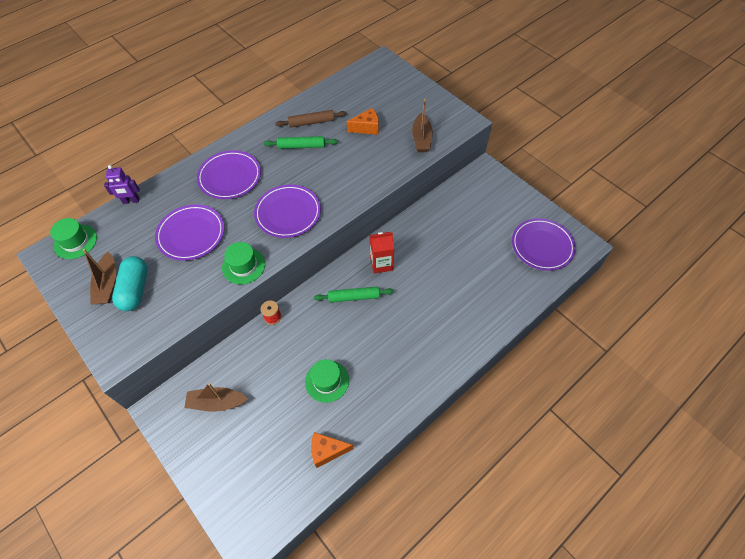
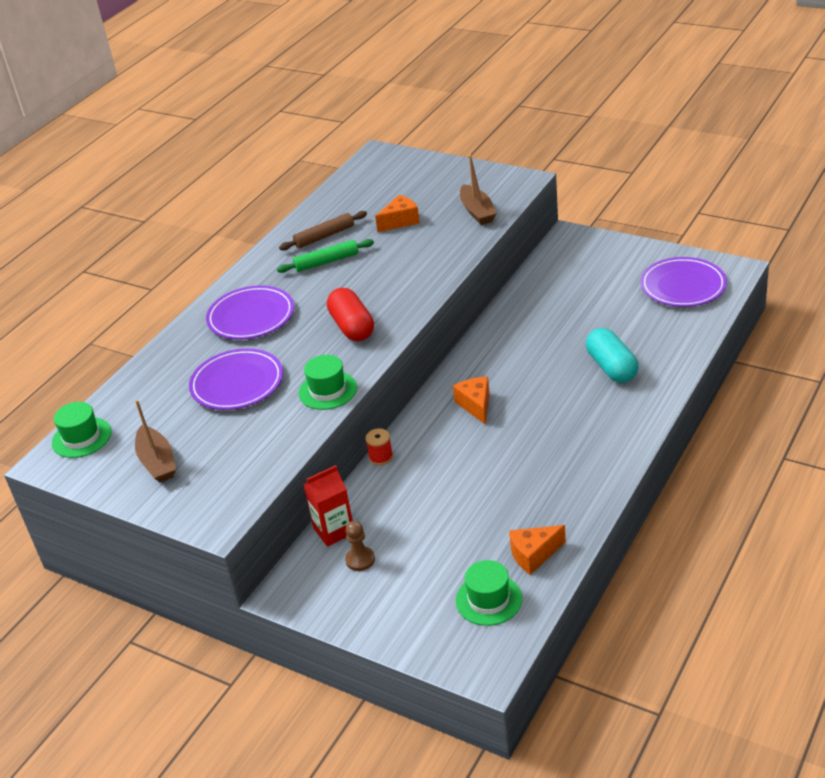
camera: 15 degrees left, 20 degrees down
(131, 201) = (131, 378): purple robot -> none
(135, 289) = (198, 455): turquoise capsule -> turquoise capsule (611, 367)
(217, 402) = (360, 560): brown boat -> brown pawn
(288, 213) = (352, 327): purple plate -> red capsule
(327, 381) = (492, 493): green hat -> green hat (489, 599)
(354, 297) = (476, 405): green rolling pin -> orange cheese
(381, 263) = (491, 363): red carton -> red carton (334, 530)

